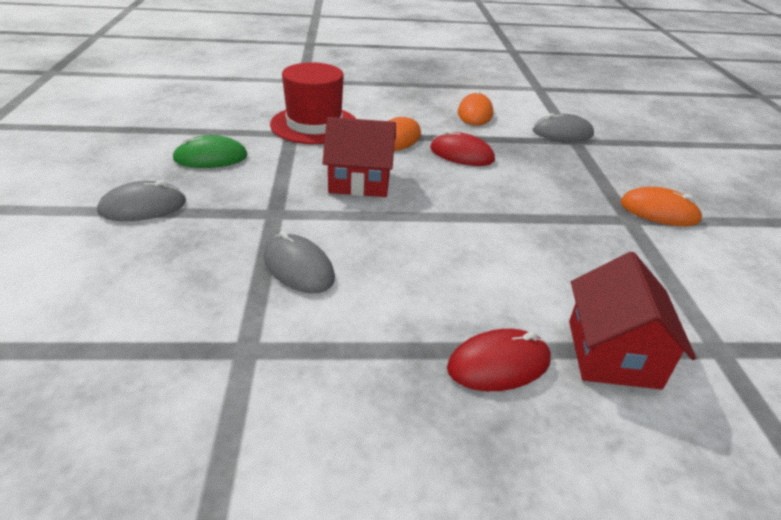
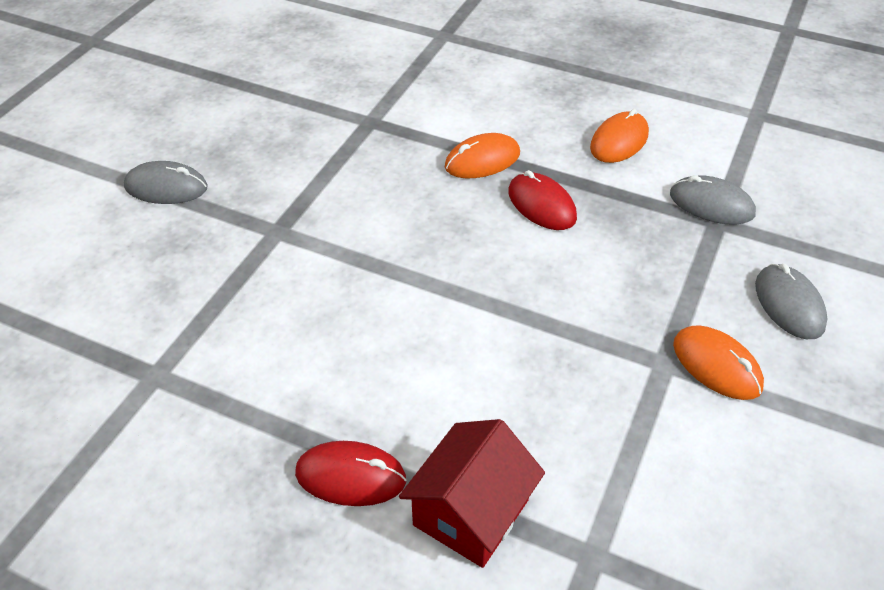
camera: 30 degrees right, 10 degrees up
(211, 158) = (264, 137): green mouse -> none
(298, 268) = (253, 305): grey mouse -> grey mouse (789, 304)
(314, 125) = (404, 114): red hat -> none
(360, 181) = (391, 213): red house -> none

